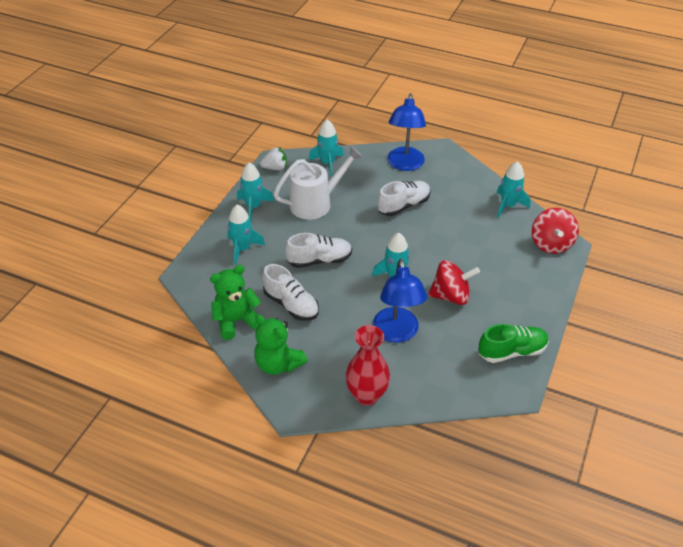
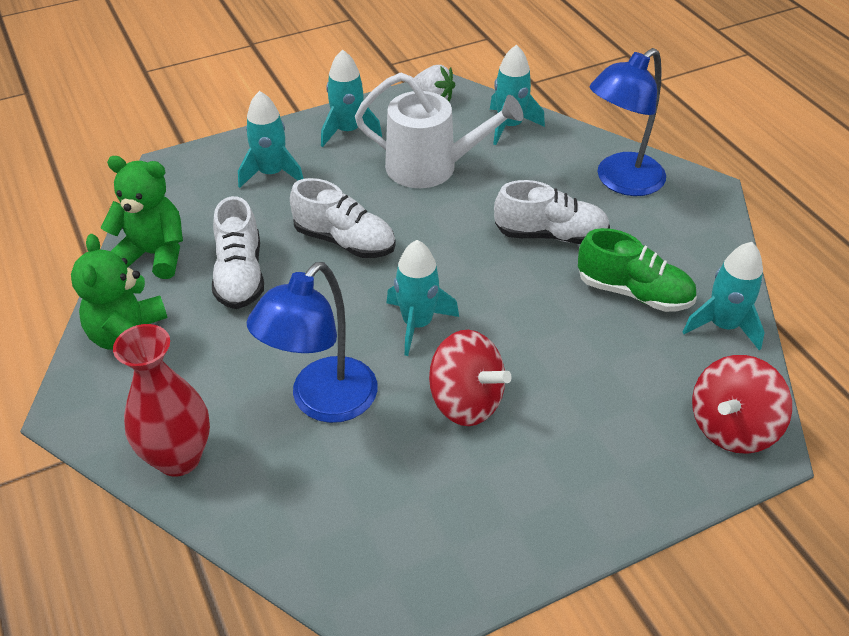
camera: 40 degrees right, 0 degrees up
(512, 351) = (458, 550): green shoe -> green shoe (633, 293)

